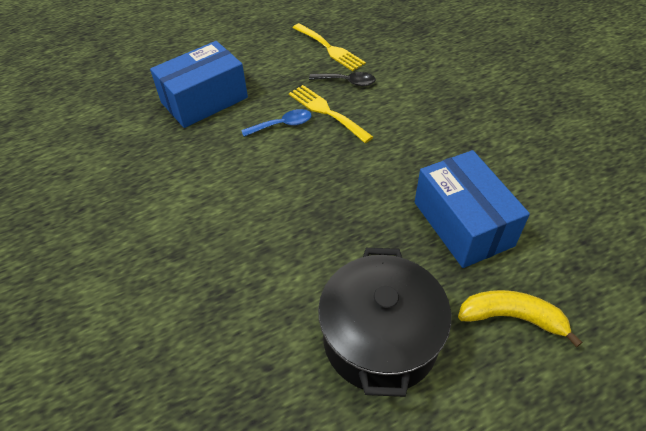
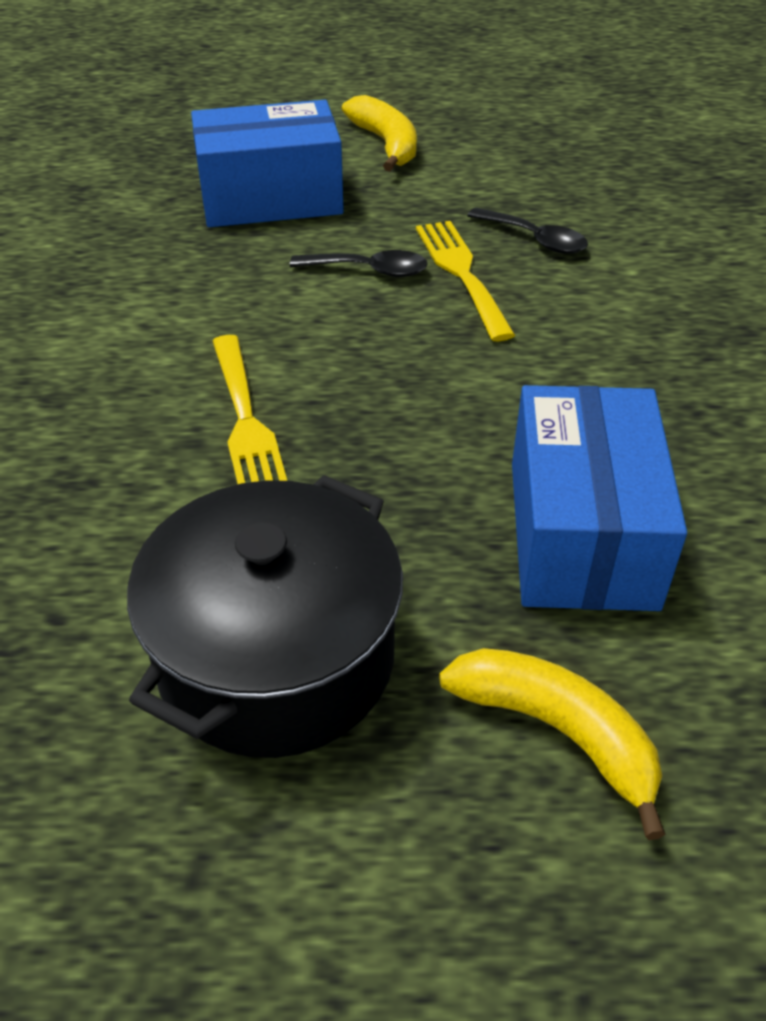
camera: 25 degrees right, 5 degrees down
(241, 50) = (386, 144): none -> yellow banana
(282, 125) = (369, 270): blue spoon -> black spoon
(329, 48) = (542, 181): yellow fork -> yellow fork (246, 423)

